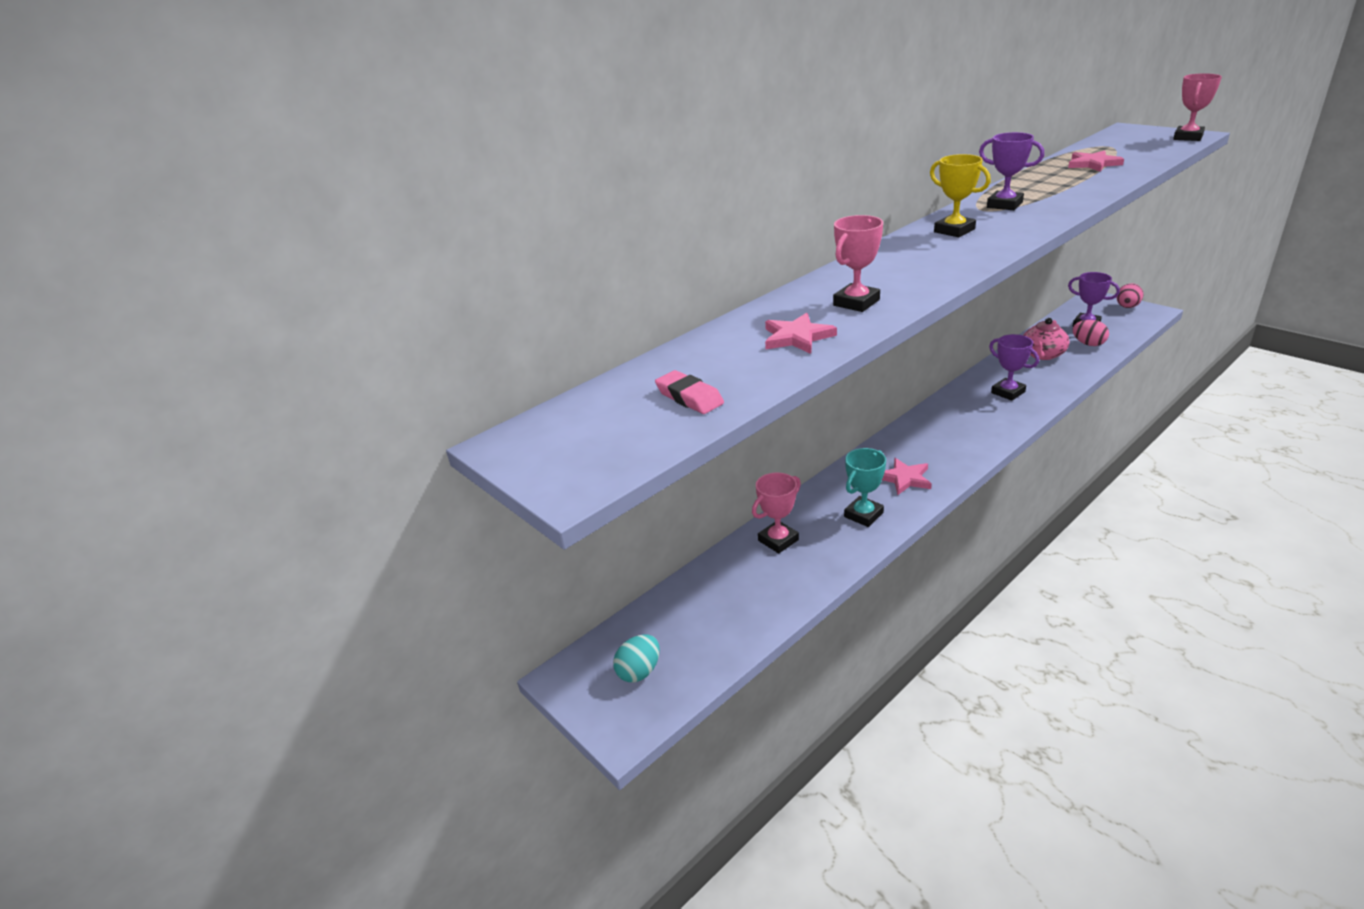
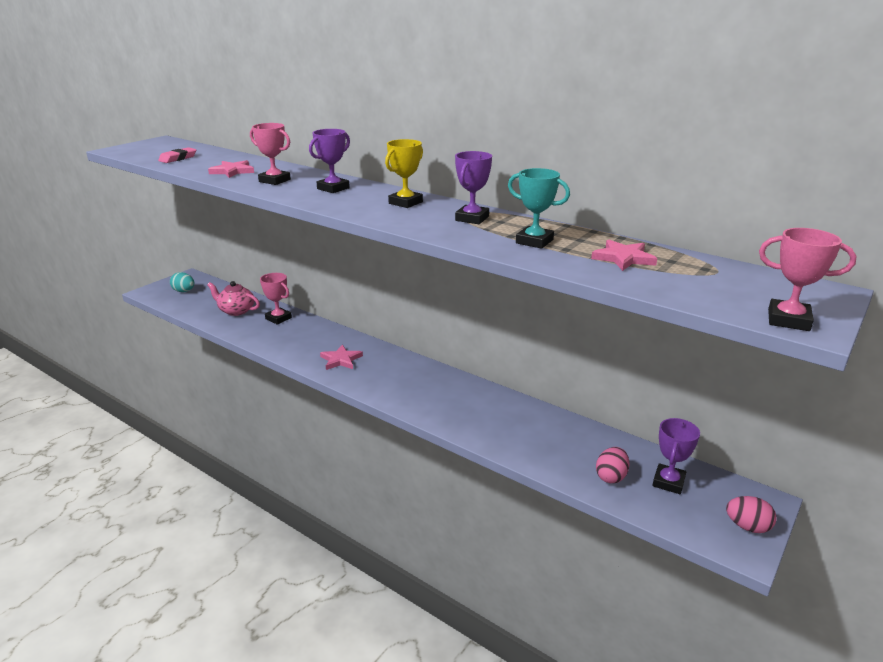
camera: 75 degrees right, 5 degrees down
(863, 515) = (299, 345): turquoise trophy -> turquoise trophy (534, 241)
(1008, 392) = (482, 413): purple trophy -> purple trophy (333, 188)
(1042, 355) = (571, 441): pink teapot -> pink teapot (236, 311)

